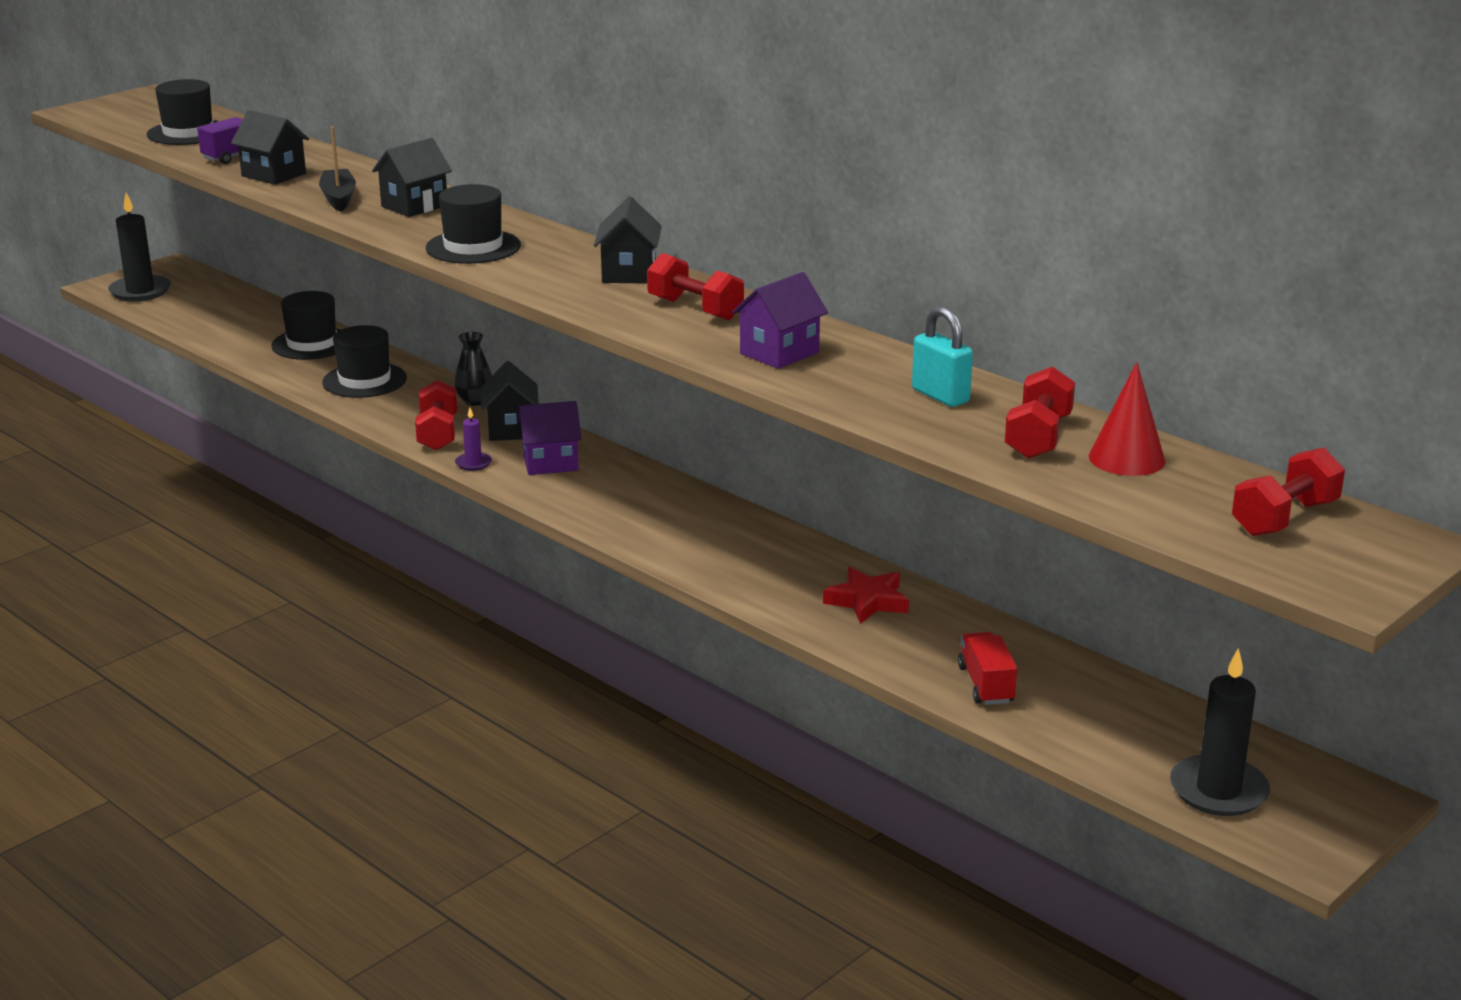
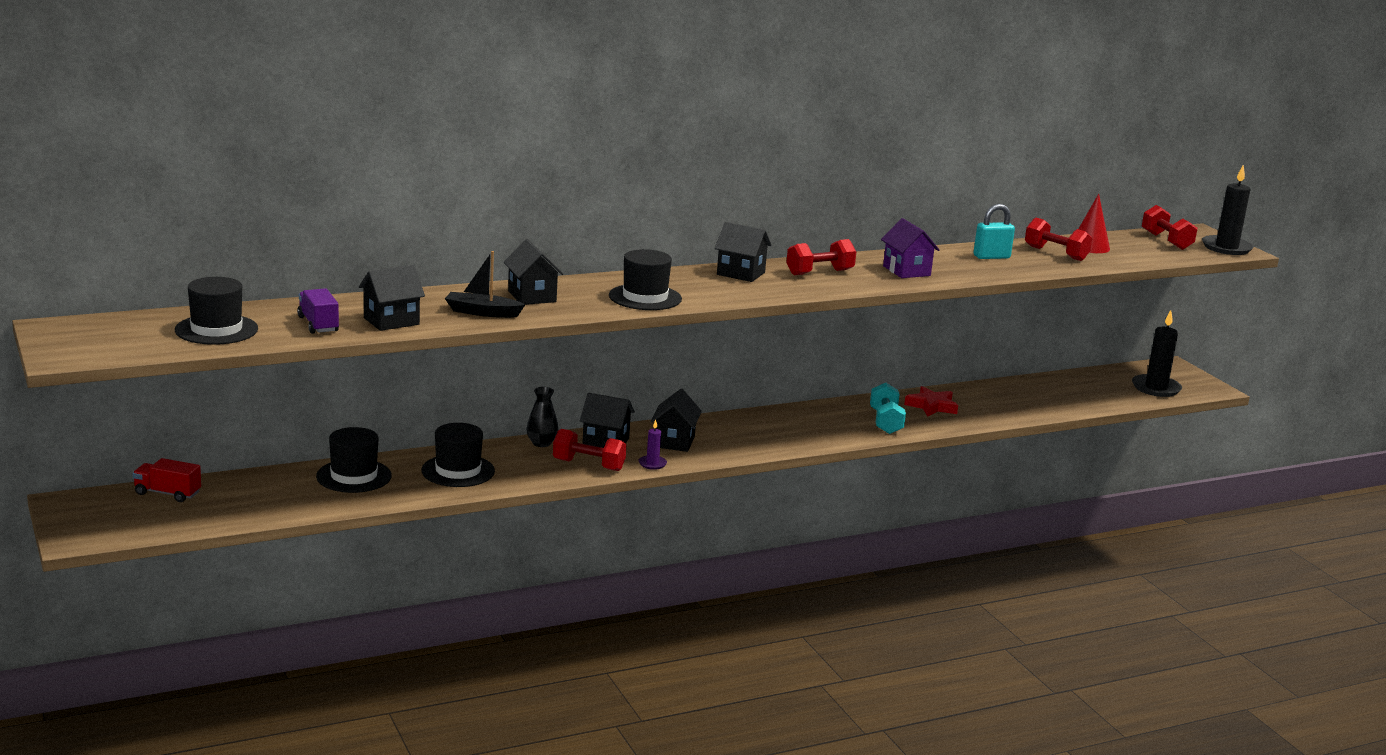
camera: 70 degrees left, 5 degrees down
(140, 291) = (117, 524): black candle -> black candle (1226, 248)
(550, 463) = (674, 442): purple house -> black house
(765, 577) = (885, 422): none -> turquoise dumbbell
(985, 685) = (1038, 404): red truck -> red truck (167, 493)

